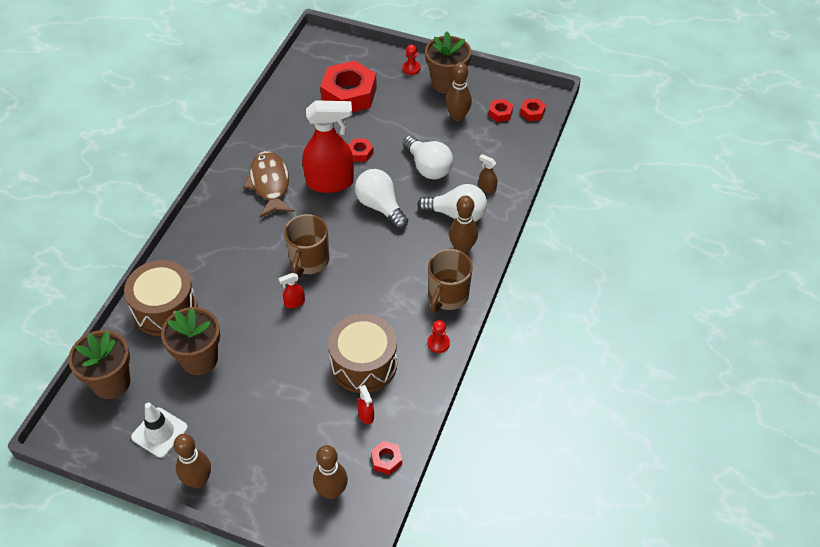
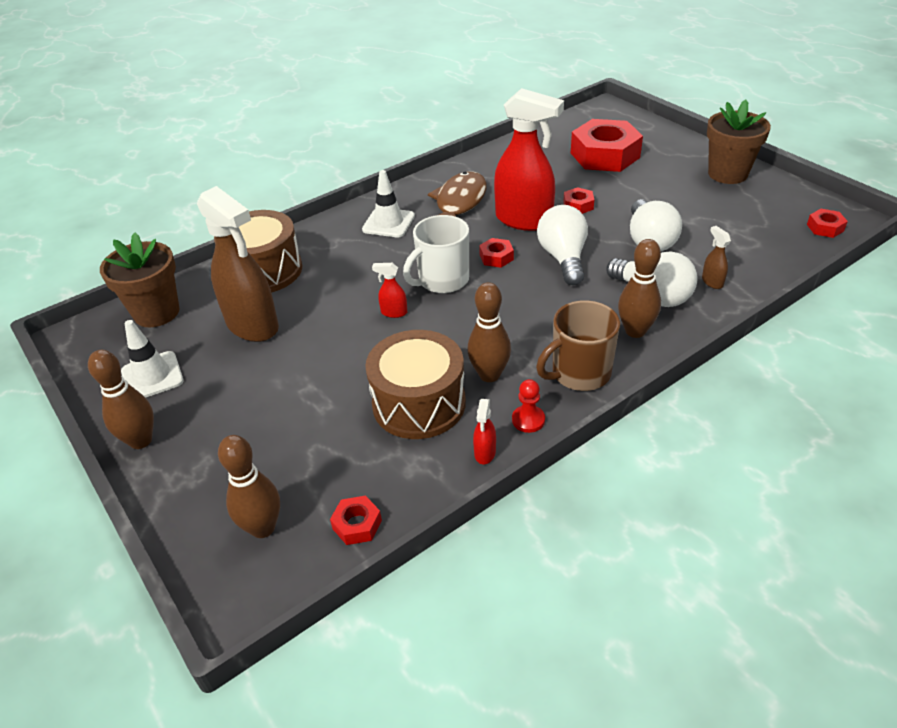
camera: 35 degrees right, 10 degrees down
(199, 359) = (253, 326): brown flower pot -> brown spray bottle
(228, 225) = (388, 223): none -> white traffic cone
(309, 261) = (442, 280): brown mug -> white mug
(366, 415) = (375, 460): red spray bottle -> red spray bottle (485, 453)
(411, 68) = (693, 152): red pawn -> none
(457, 117) = (720, 206): brown bowling pin -> brown bowling pin (489, 375)
(500, 113) = (779, 217): red nut -> red nut (496, 257)

